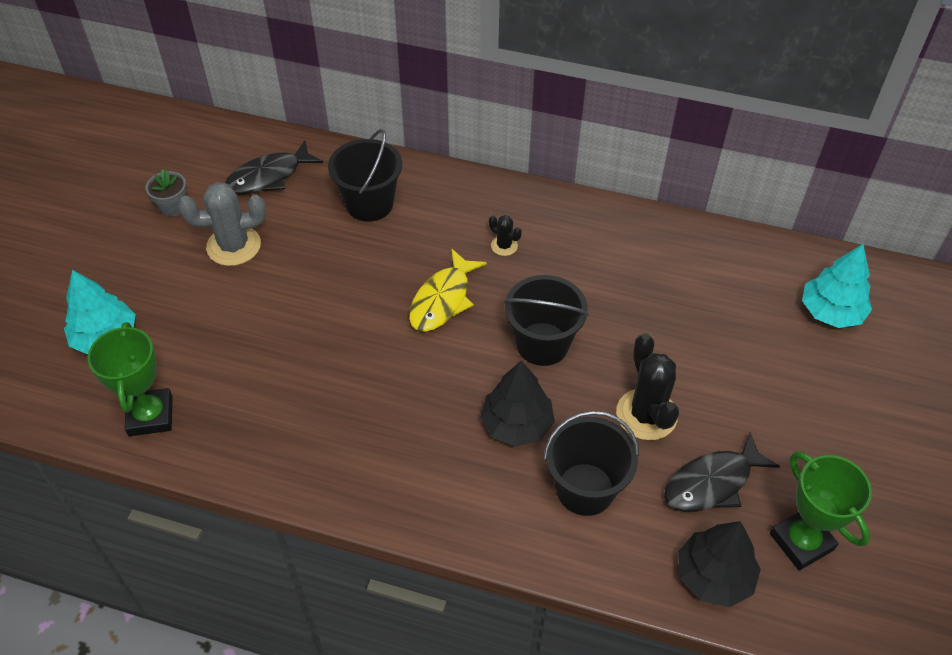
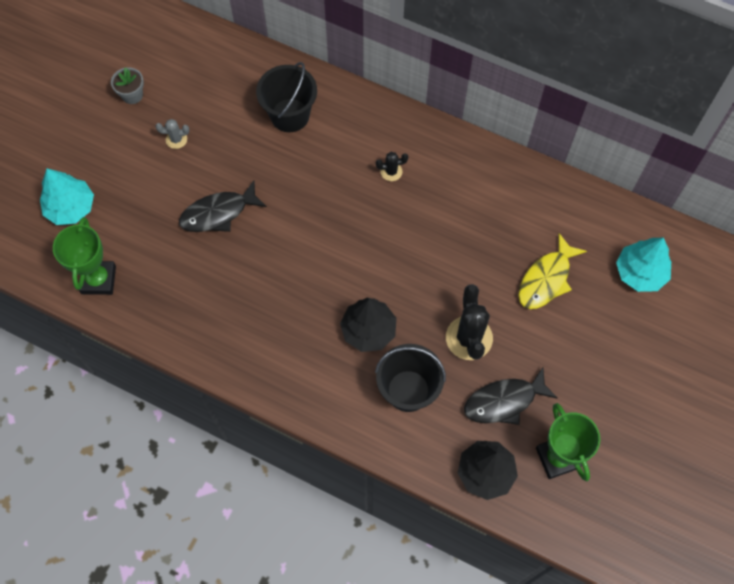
camera: 10 degrees right, 15 degrees up
(234, 246) = (176, 139): grey cactus -> grey cactus, size x0.50
(268, 177) = (212, 76): black fish -> black fish (218, 213)
(443, 300) = (333, 214): yellow fish -> yellow fish (546, 279)
(504, 246) = (391, 171): black cactus -> black cactus turned 60 degrees counterclockwise
(542, 344) = (402, 265): black bucket -> none

